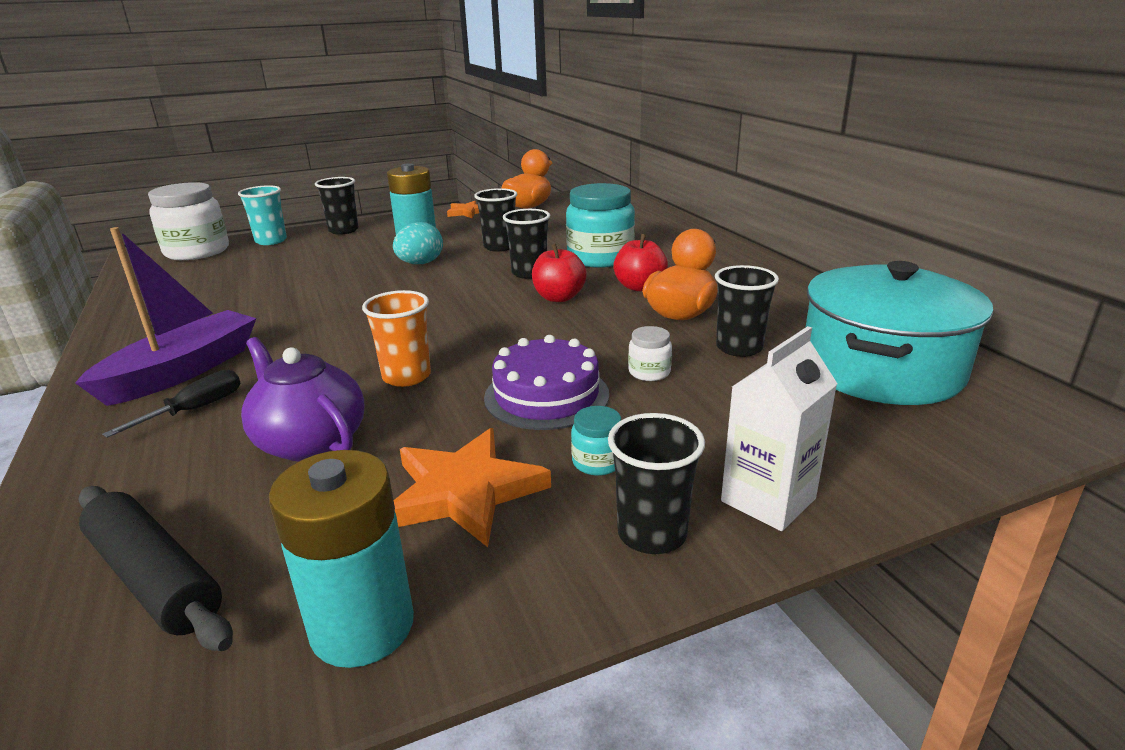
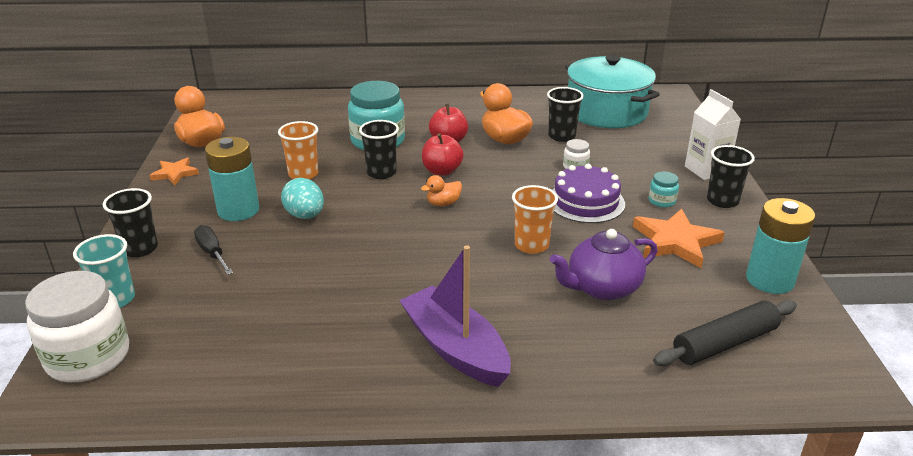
camera: 70 degrees left, 5 degrees up
(195, 410) = (532, 338): black screwdriver -> black screwdriver (212, 253)
(481, 312) = (443, 203): none -> orange duck
(499, 247) = (303, 174): black cup -> orange cup

